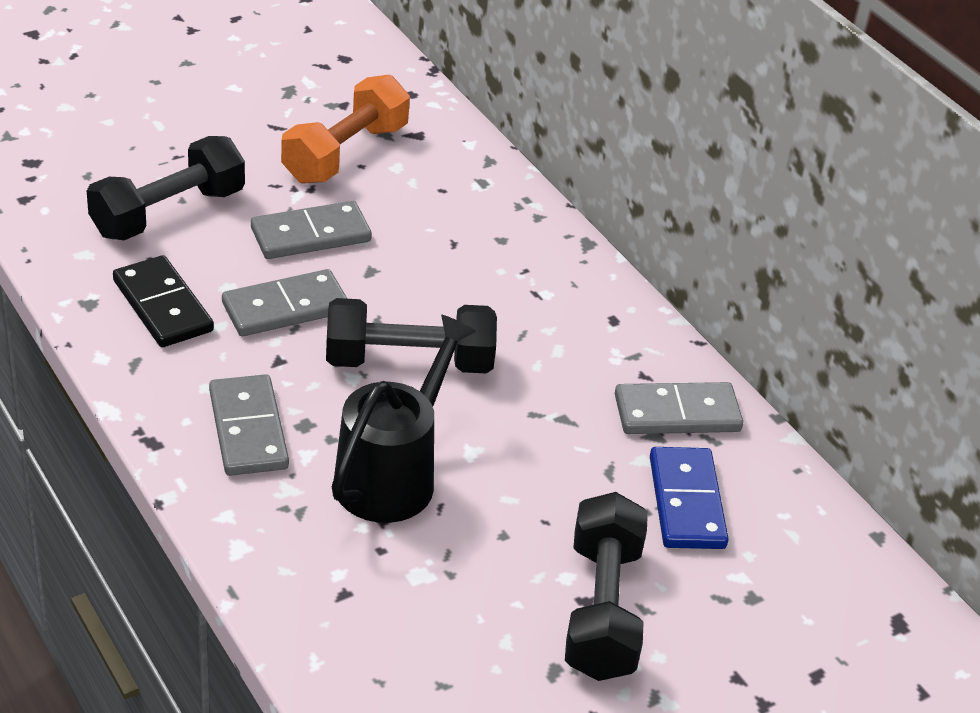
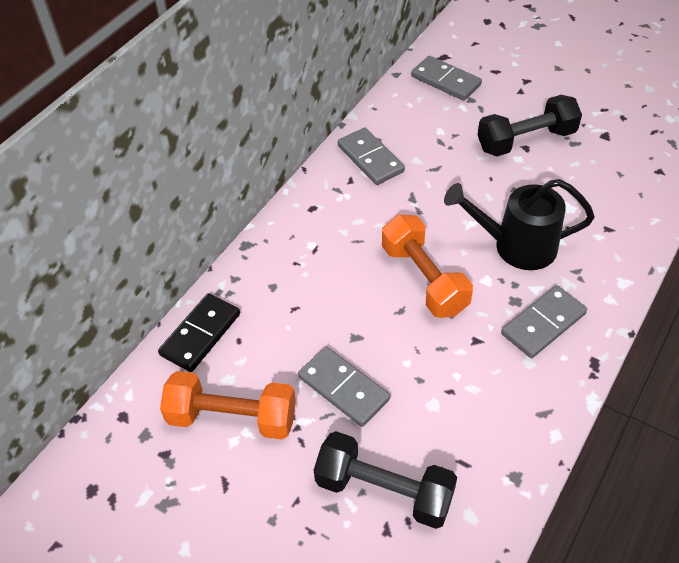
camera: 110 degrees left, 10 degrees up
(162, 306) = (482, 431): black domino -> black domino (201, 334)
(285, 307) = (427, 362): grey domino -> grey domino (445, 81)
(409, 361) = (424, 279): black dumbbell -> orange dumbbell
(687, 502) = (431, 136): blue domino -> none

